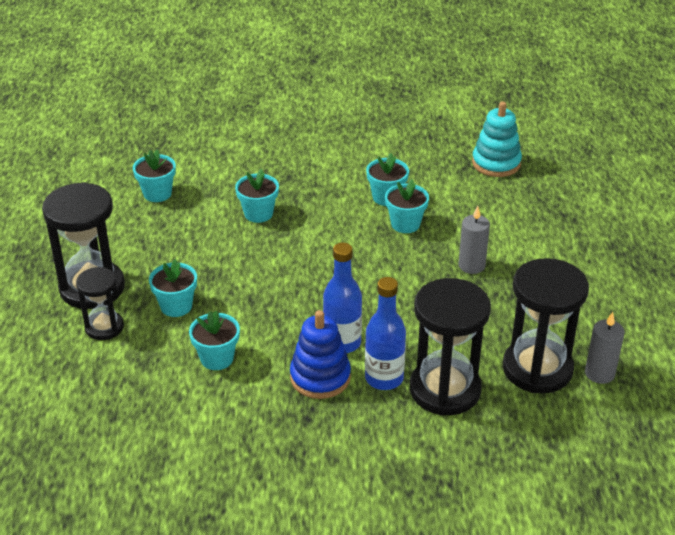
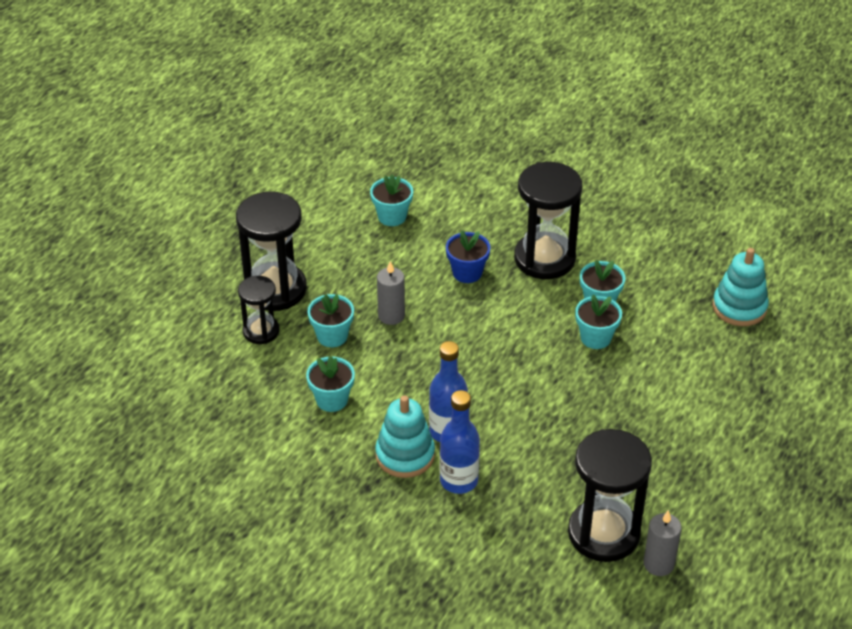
camera: 30 degrees right, 5 degrees up
(258, 213) = (467, 273): turquoise flower pot -> blue flower pot
(320, 377) = (405, 455): blue stacking toy -> turquoise stacking toy
(445, 389) = (504, 515): black hourglass -> black hourglass (544, 259)
(471, 265) = (625, 406): grey candle -> grey candle (391, 315)

